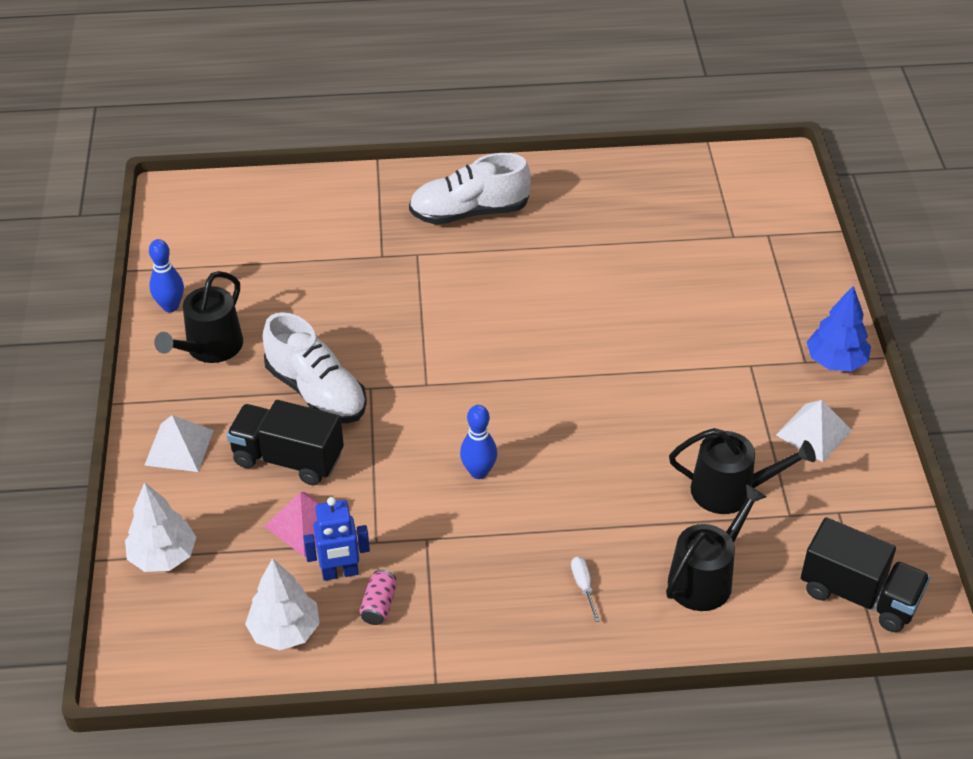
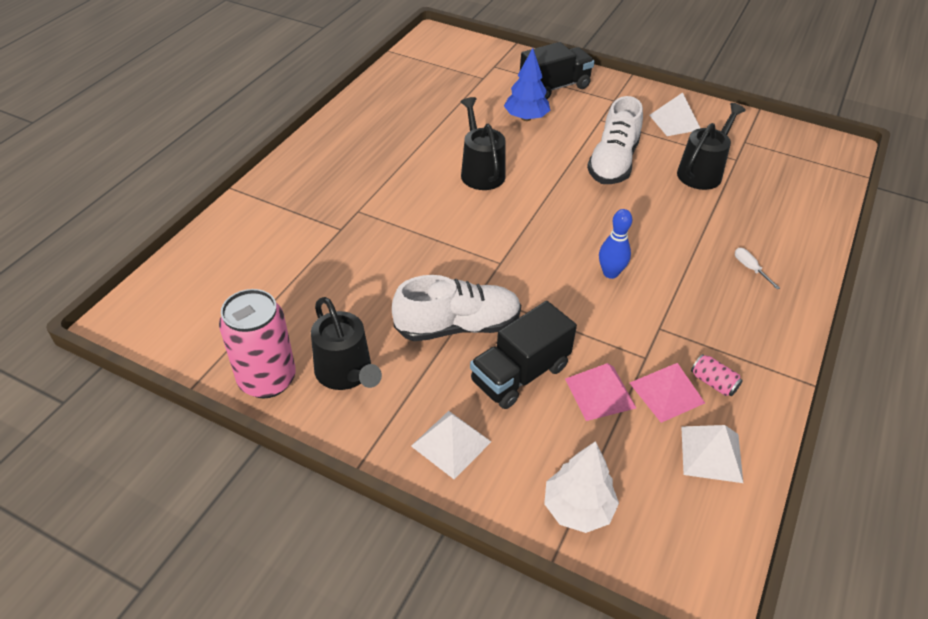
camera: 60 degrees left, 0 degrees up
(170, 306) = (267, 379): blue bowling pin -> pink can
(285, 631) = (711, 454): white tree -> white pyramid
(340, 573) = (666, 392): blue robot -> pink pyramid
(469, 212) = (342, 168): white shoe -> white shoe (613, 163)
(583, 586) = (750, 268): white screwdriver -> white screwdriver turned 45 degrees clockwise
(705, 578) = (771, 213): black watering can -> black watering can (481, 172)
(835, 361) = (622, 90): blue tree -> blue tree (526, 118)
(859, 595) = (814, 162): black truck -> black truck (554, 87)

